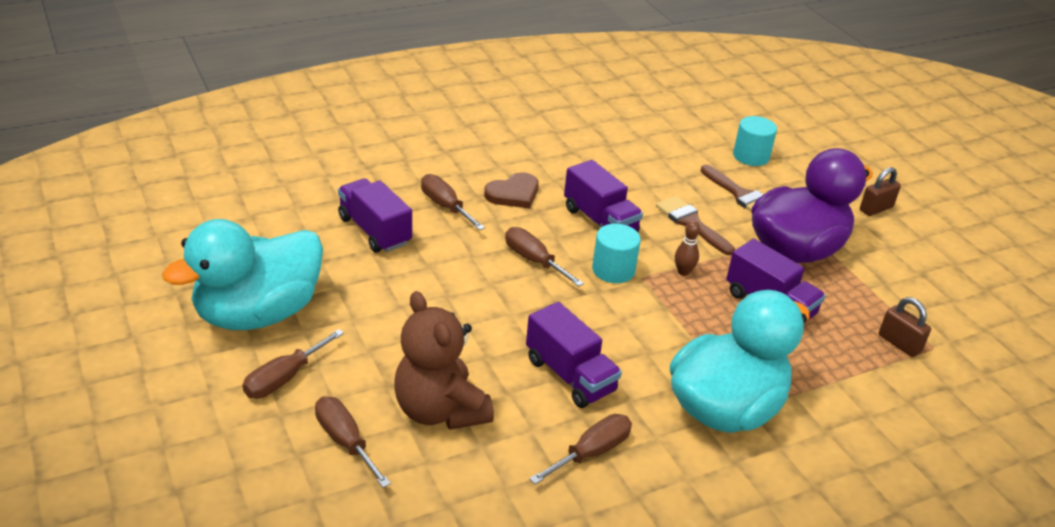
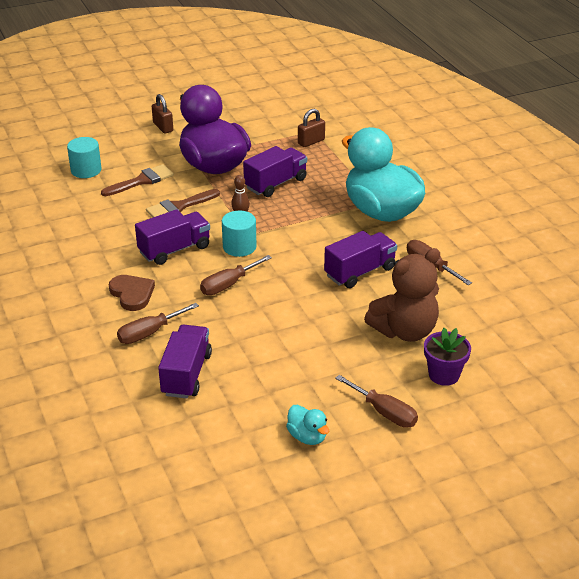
camera: 85 degrees left, 0 degrees up
(258, 314) = (307, 437): turquoise duck -> turquoise duck, size x0.40
(345, 441) = (444, 375): brown screwdriver -> purple flower pot
(374, 231) = (186, 374): purple truck -> purple truck turned 135 degrees clockwise

